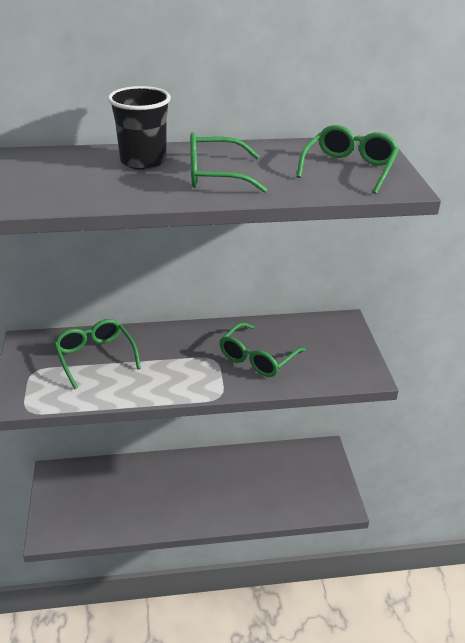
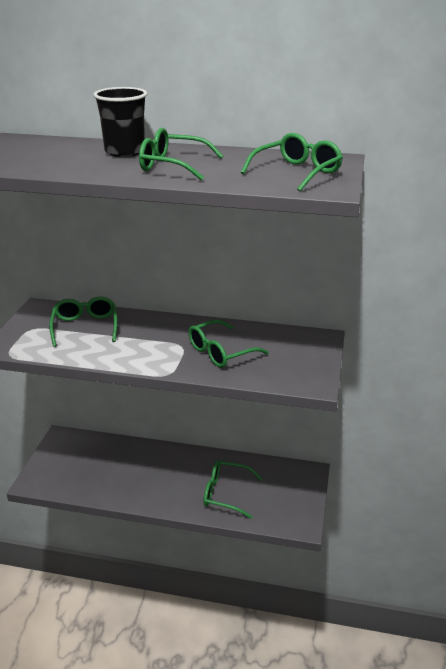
camera: 20 degrees right, 5 degrees down
(257, 492) = (225, 493): none -> green glasses

